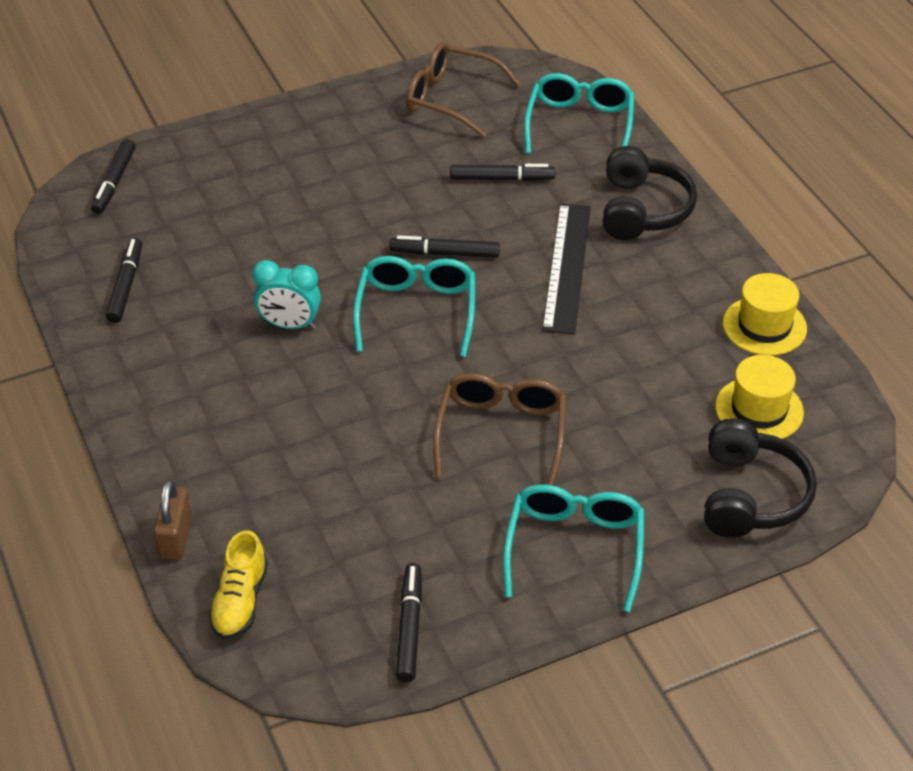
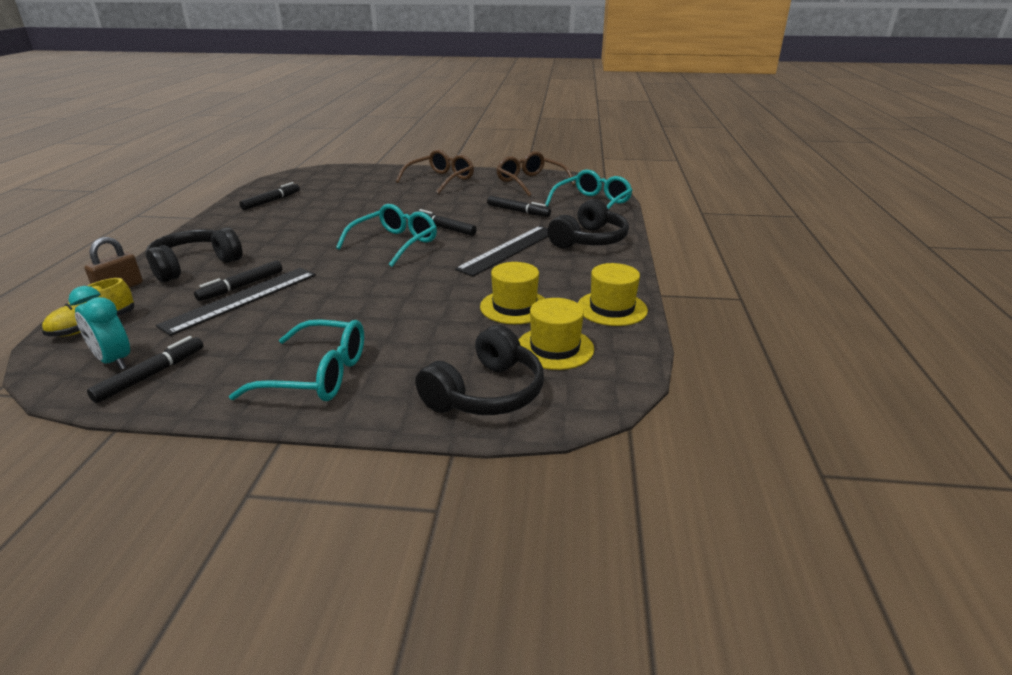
camera: 30 degrees right, 15 degrees down
(114, 182) = (325, 173): black marker -> black marker (241, 286)
(210, 458) = (194, 265): none -> black headphones
(290, 325) = (321, 231): turquoise clock -> turquoise clock (114, 361)
(354, 486) = (241, 299): none -> black ruler
(501, 433) = (361, 304): brown glasses -> brown glasses (440, 180)
(574, 548) = (317, 375): turquoise glasses -> turquoise glasses turned 60 degrees clockwise
(667, 366) = (514, 307): none -> yellow hat

